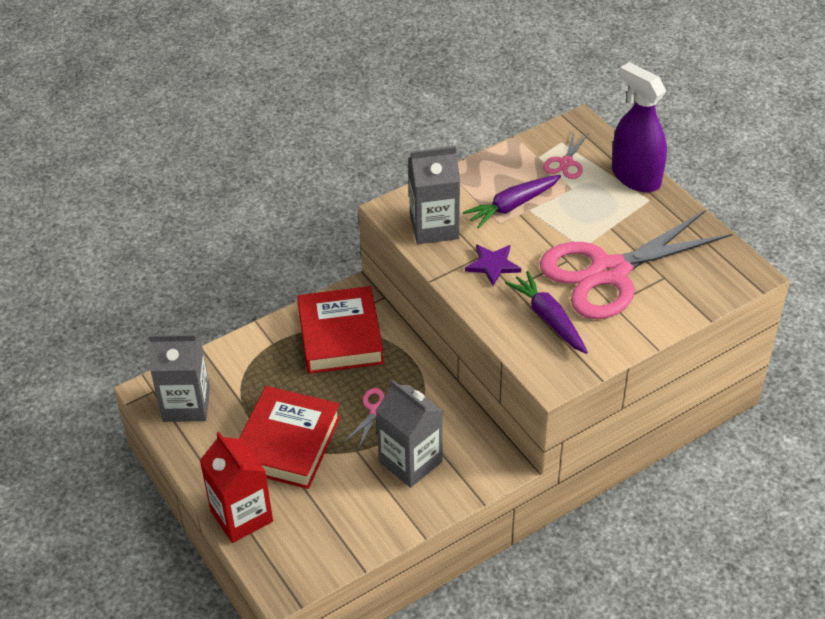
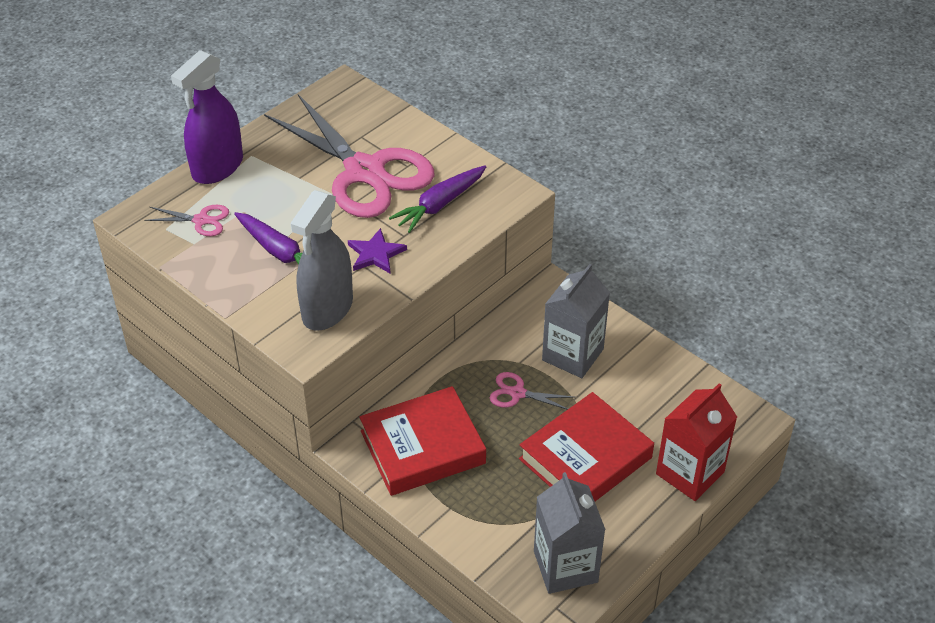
camera: 105 degrees left, 0 degrees up
(287, 443) = (585, 458): red book -> red book turned 45 degrees counterclockwise
(434, 227) = (327, 309): grey carton -> grey spray bottle

